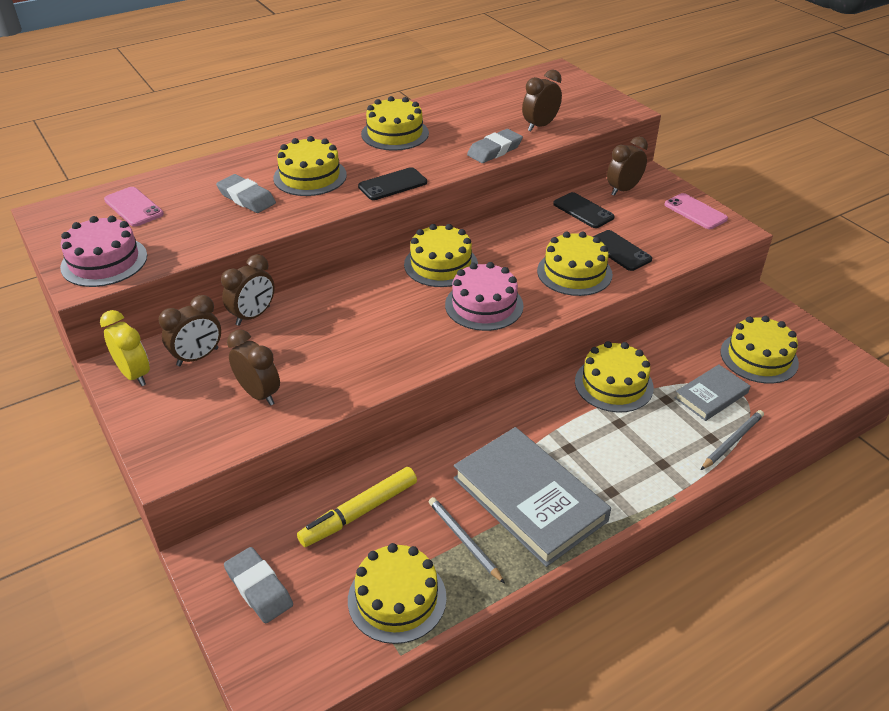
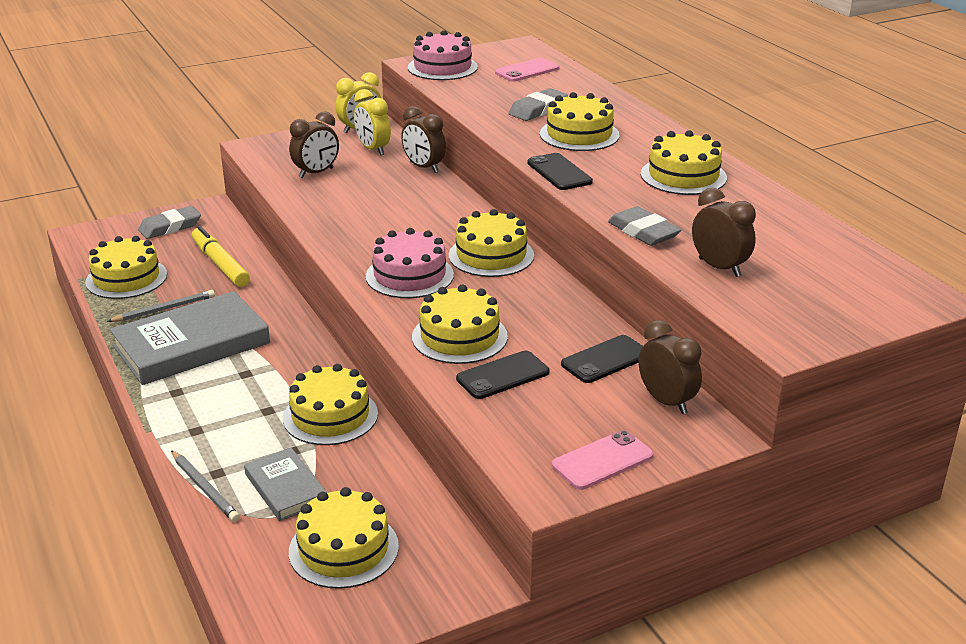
camera: 95 degrees right, 10 degrees down
(198, 357) = (373, 149): brown clock -> yellow clock

